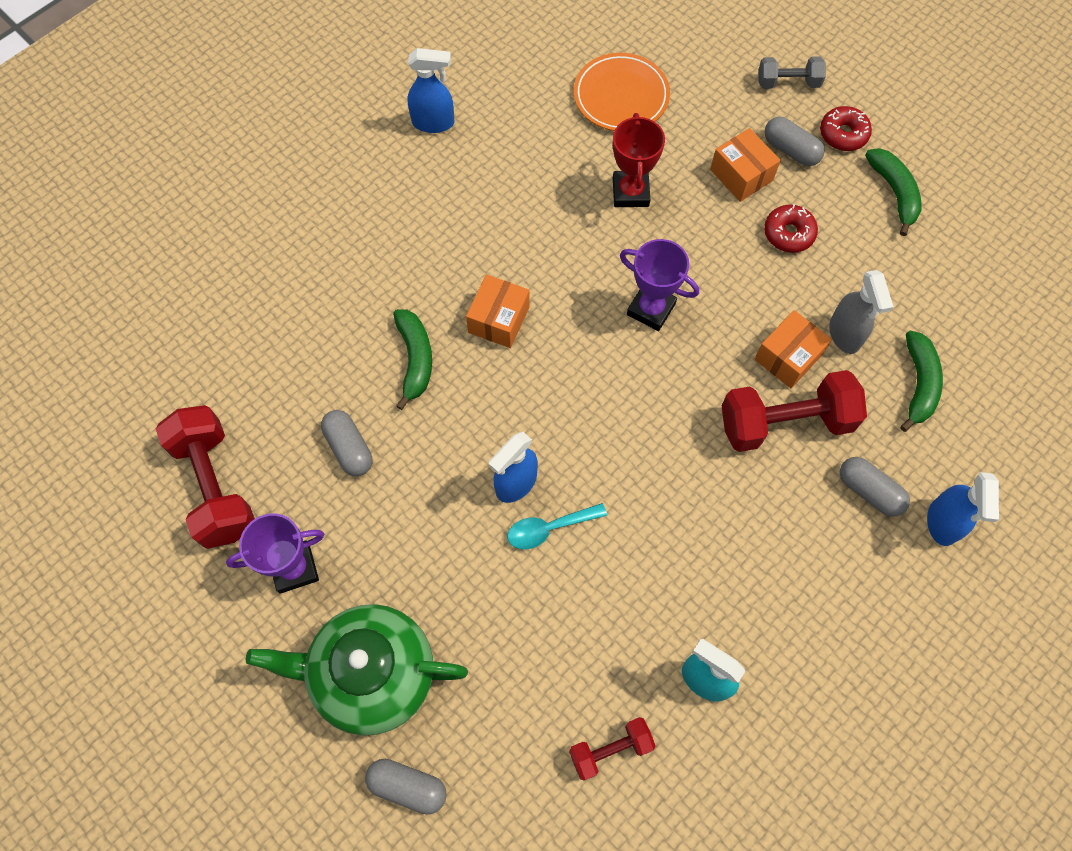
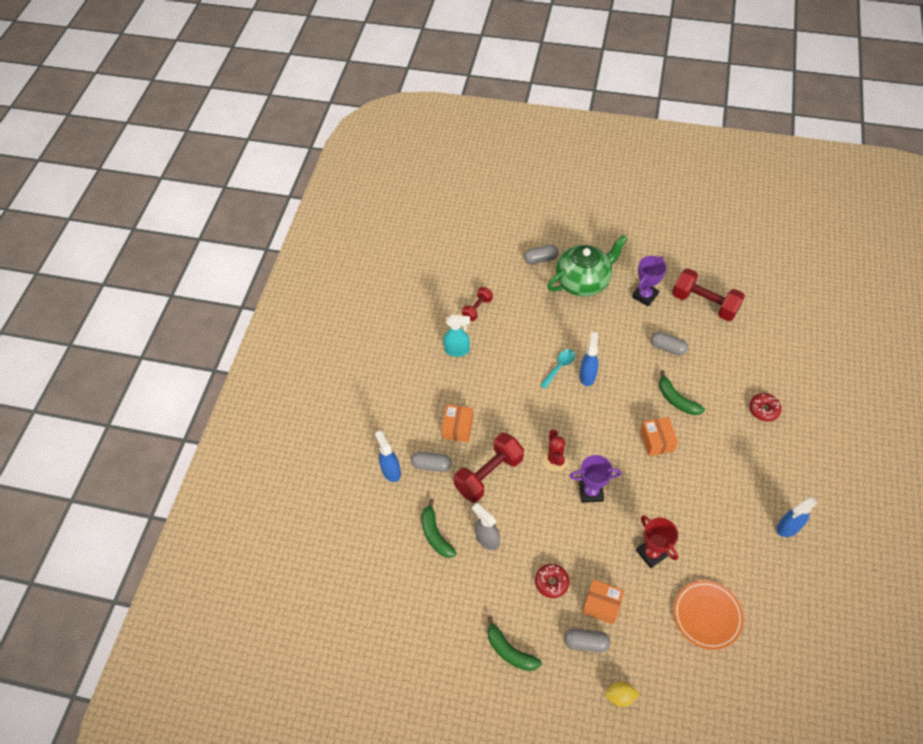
camera: 150 degrees right, 10 degrees down
(669, 384) = (555, 459): none -> red cactus
(788, 82) = (620, 696): grey dumbbell -> yellow lemon
(788, 357) = (508, 508): orange box -> orange box (458, 428)
(843, 134) = (563, 676): red donut -> red donut (763, 409)

